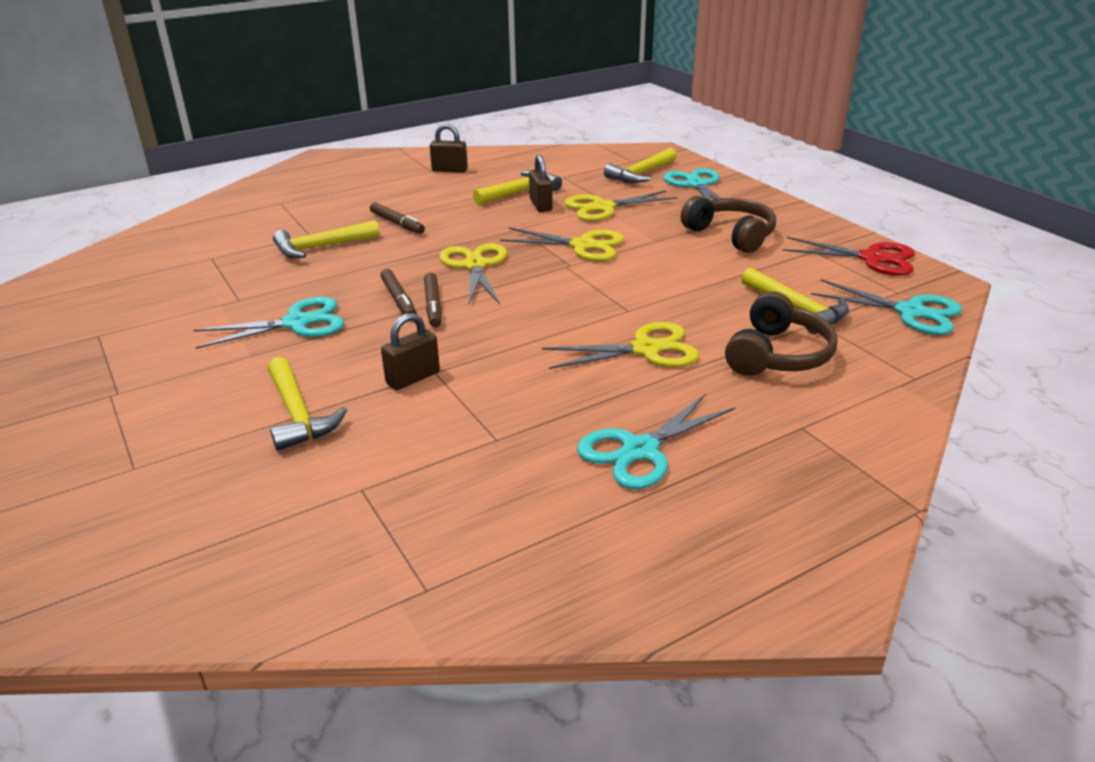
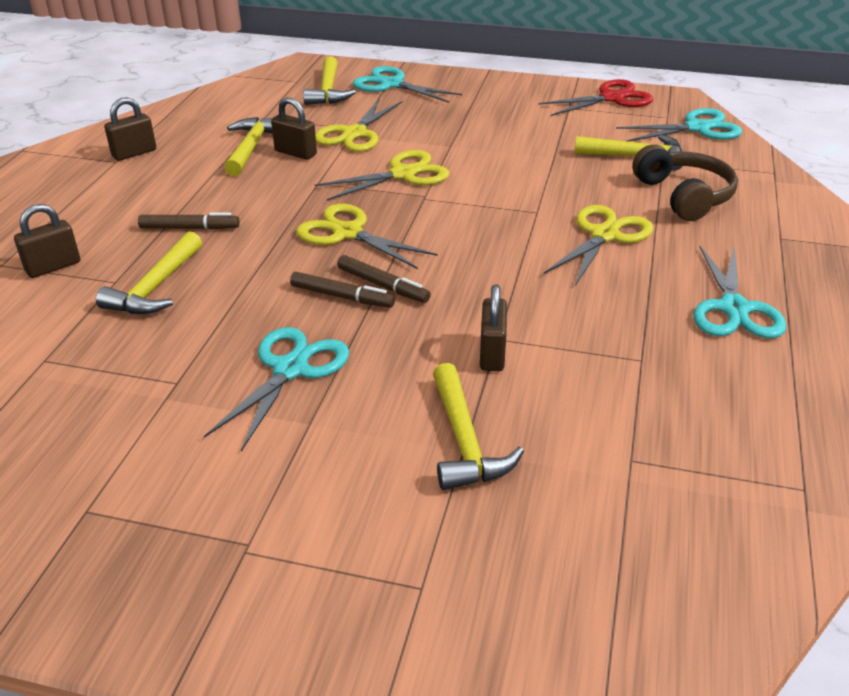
camera: 45 degrees left, 5 degrees up
(298, 414) = (465, 442): yellow hammer -> yellow hammer turned 60 degrees clockwise
(299, 214) = (53, 267): none -> brown padlock
(731, 235) = (494, 118): brown headphones -> none

